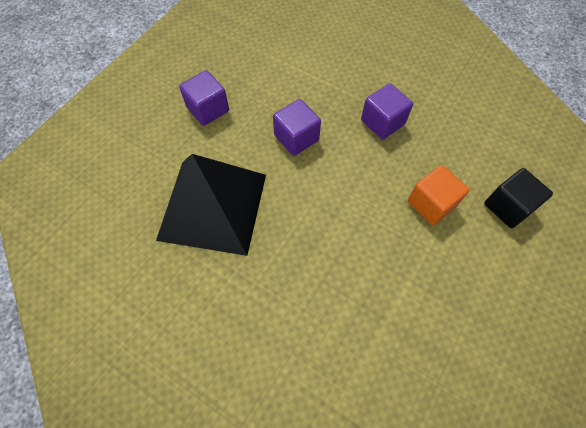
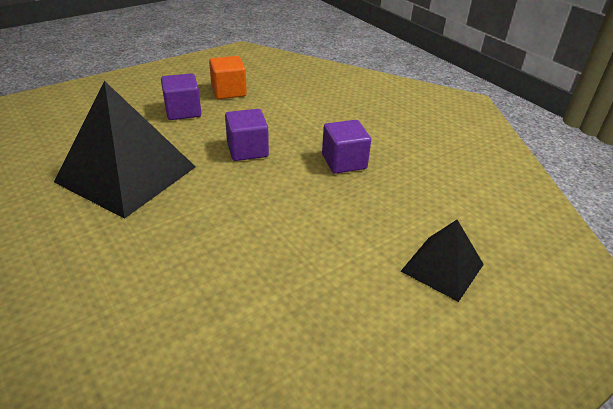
camera: 20 degrees right, 25 degrees down
(431, 204) = (350, 237): orange cube -> orange cube (229, 91)
(508, 207) = (442, 267): black cube -> black pyramid

